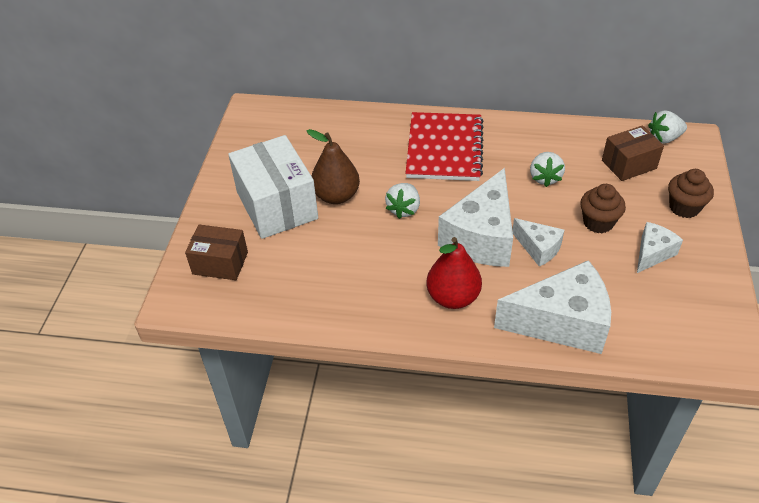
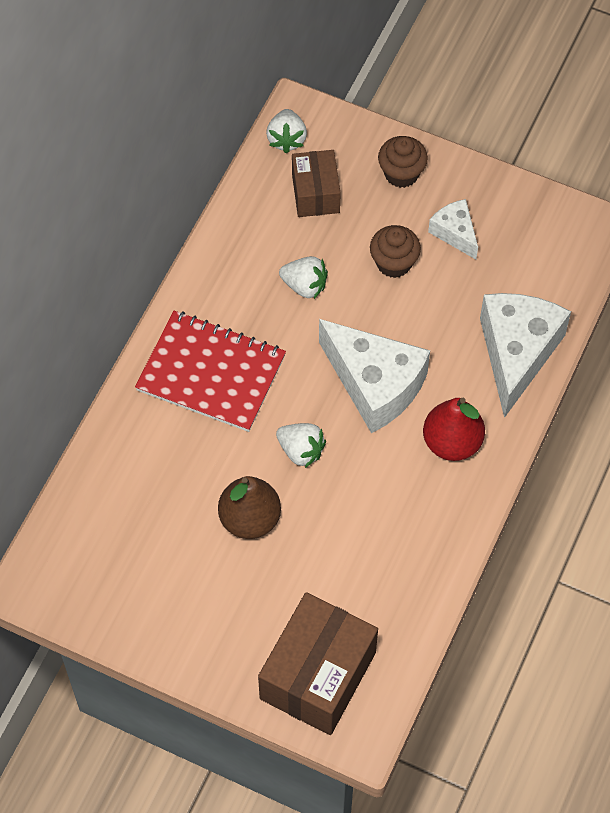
camera: 75 degrees left, 15 degrees up
(220, 263) = (318, 675): brown box -> brown box, size x1.69
(277, 205) = (241, 591): white box -> none
(538, 248) = (411, 335): white cheese -> none

